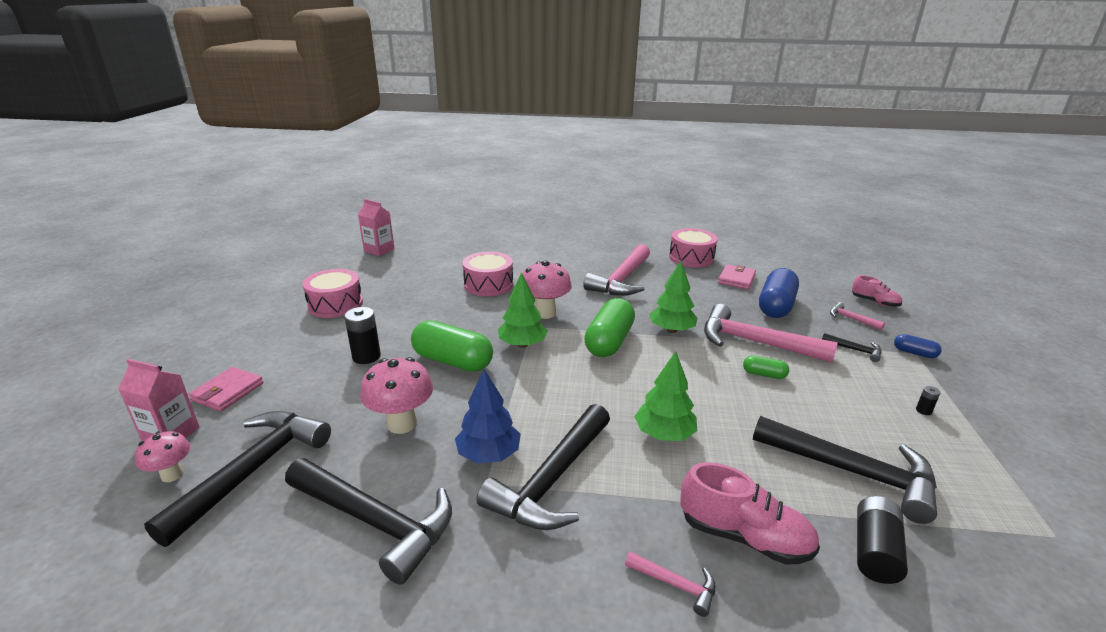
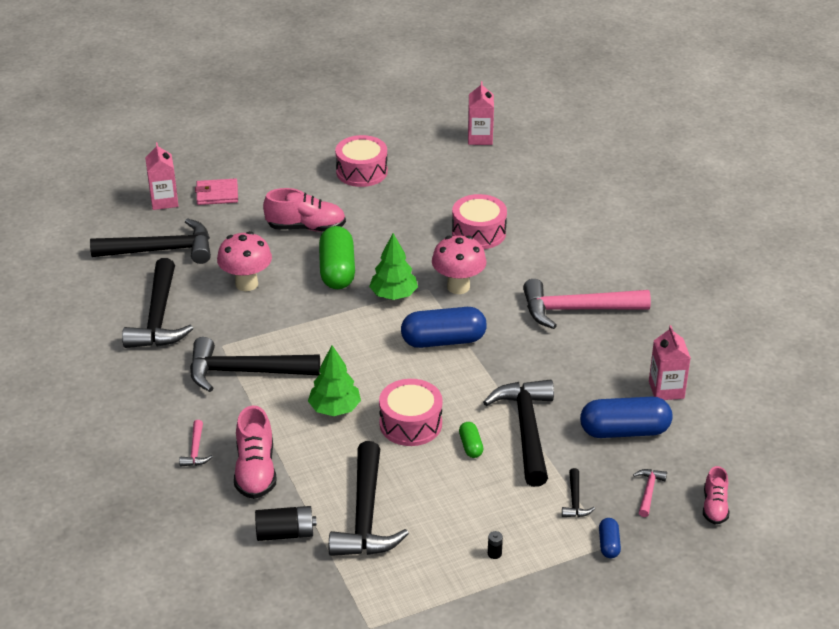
camera: 60 degrees right, 10 degrees up
(172, 475) = (136, 224): pink mushroom -> none
(366, 356) = (306, 227): black battery -> pink shoe
(489, 454) = (247, 335): blue tree -> none
(609, 341) = (443, 341): green capsule -> blue capsule
(671, 330) = (500, 372): green tree -> none
(691, 258) = (691, 342): pink drum -> pink drum (410, 424)
(736, 279) = (666, 389): pink wallet -> pink carton
(755, 342) = (527, 430): pink hammer -> black hammer

